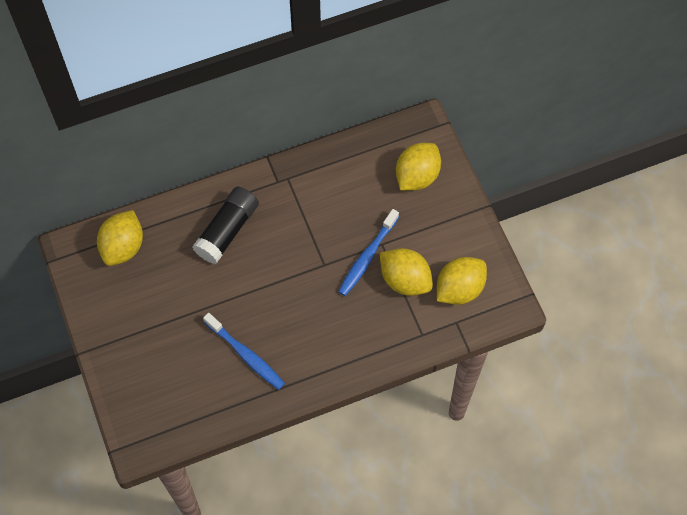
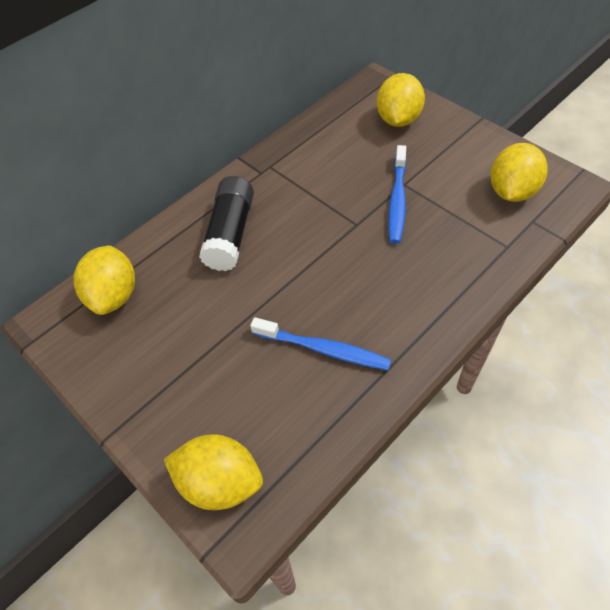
camera: 20 degrees left, 10 degrees down
(405, 280) = (451, 205): yellow lemon -> yellow lemon (220, 482)

